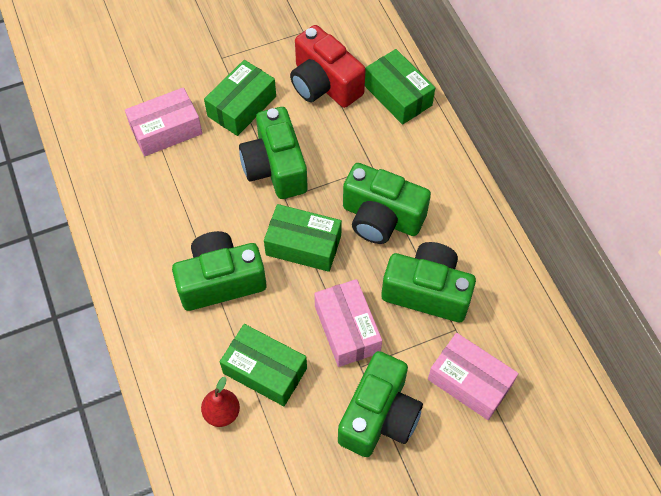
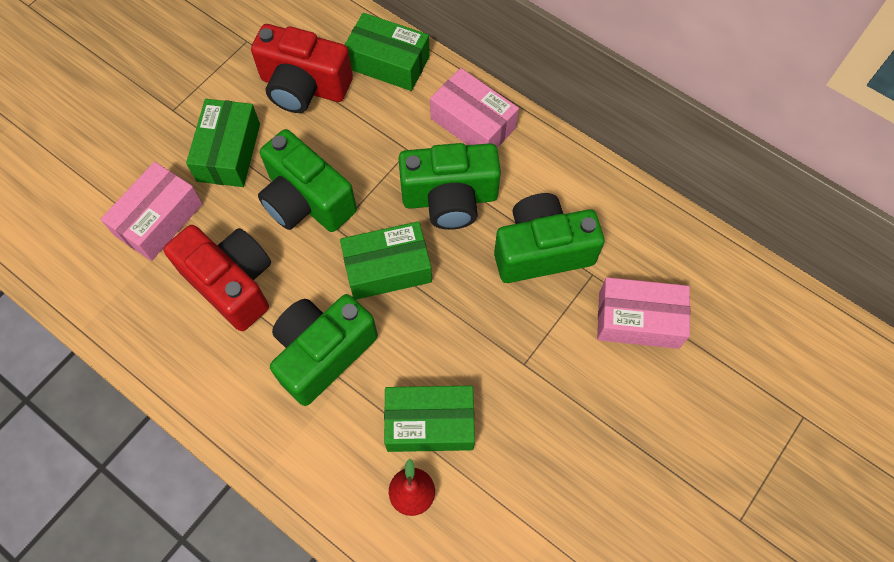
camera: 30 degrees left, 5 degrees up
(188, 199) = (232, 283): none -> red camera
(347, 329) = (487, 332): pink box -> pink box (473, 123)
(379, 416) = (574, 404): green camera -> none

